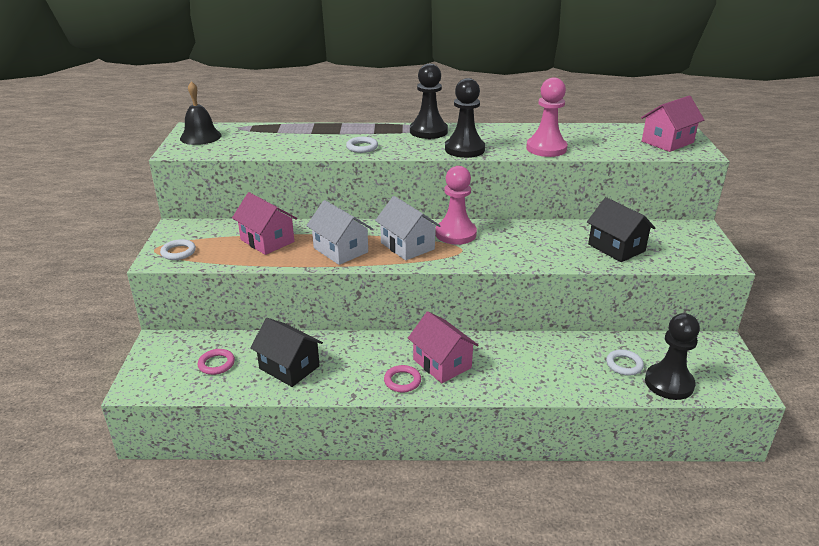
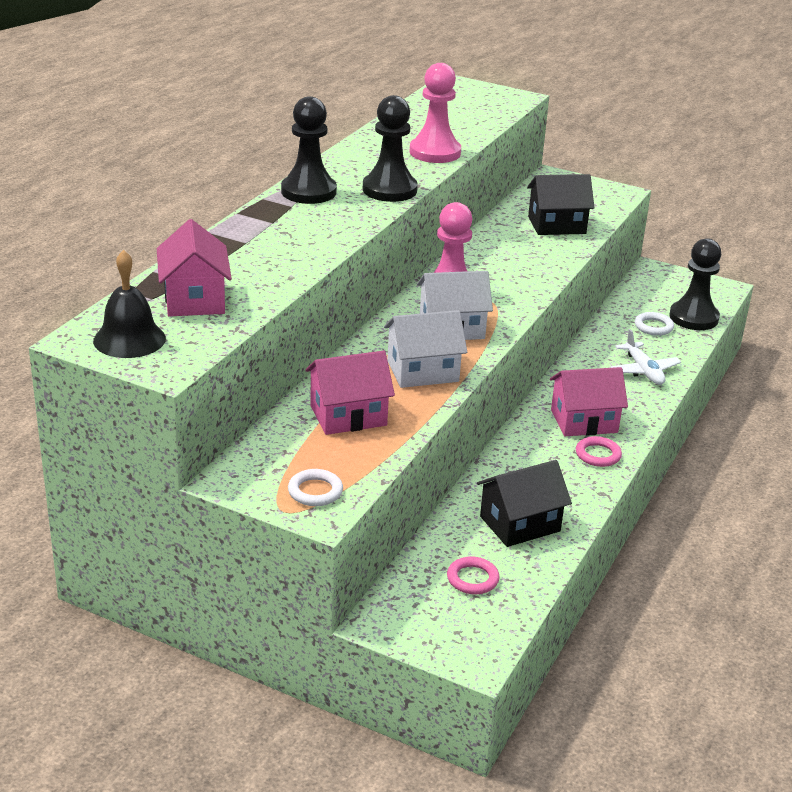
camera: 65 degrees left, 0 degrees up
(362, 147) = (314, 241): white ring -> none
(547, 375) = (643, 371): none -> white plane
(667, 142) = (480, 99): pink house -> pink house (194, 299)

